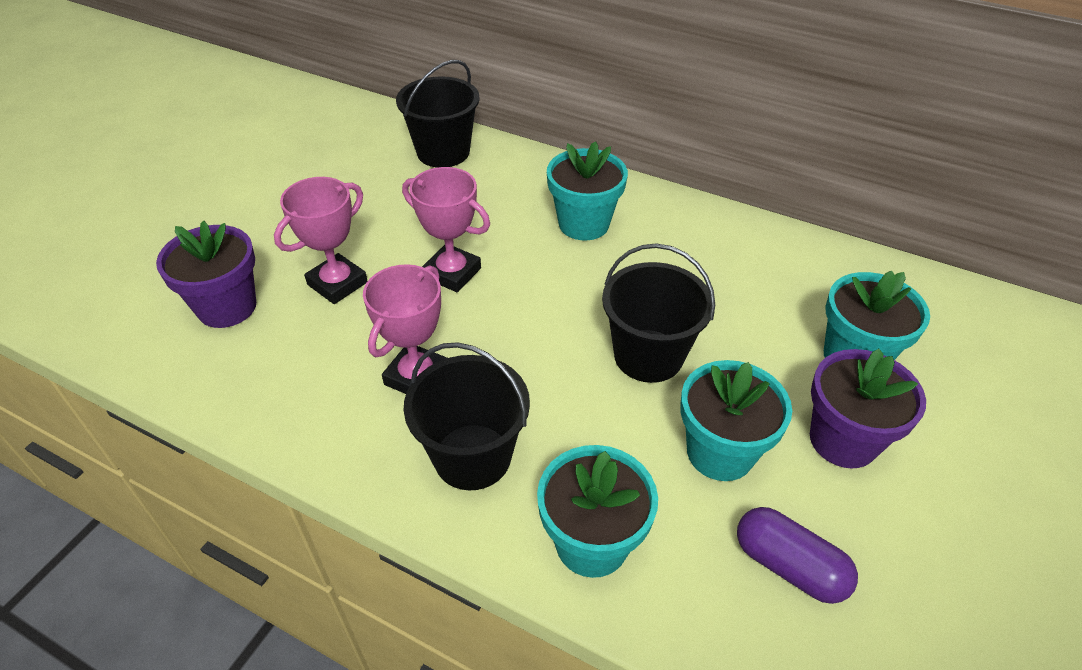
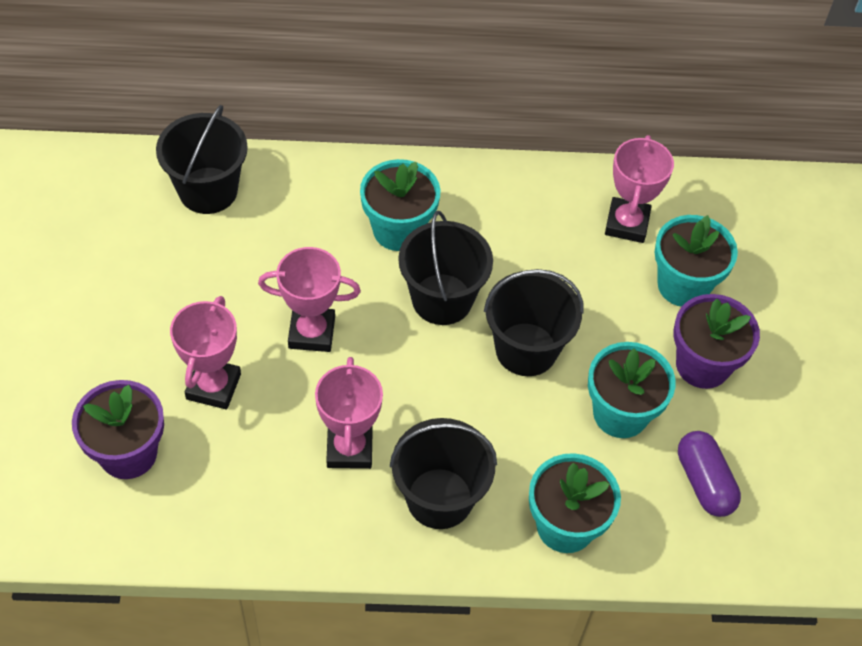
camera: 30 degrees left, 10 degrees up
(589, 287) = (442, 299): none -> black bucket
(788, 566) = (704, 482): purple capsule -> purple capsule turned 60 degrees clockwise
(815, 286) = (627, 224): none -> pink trophy

